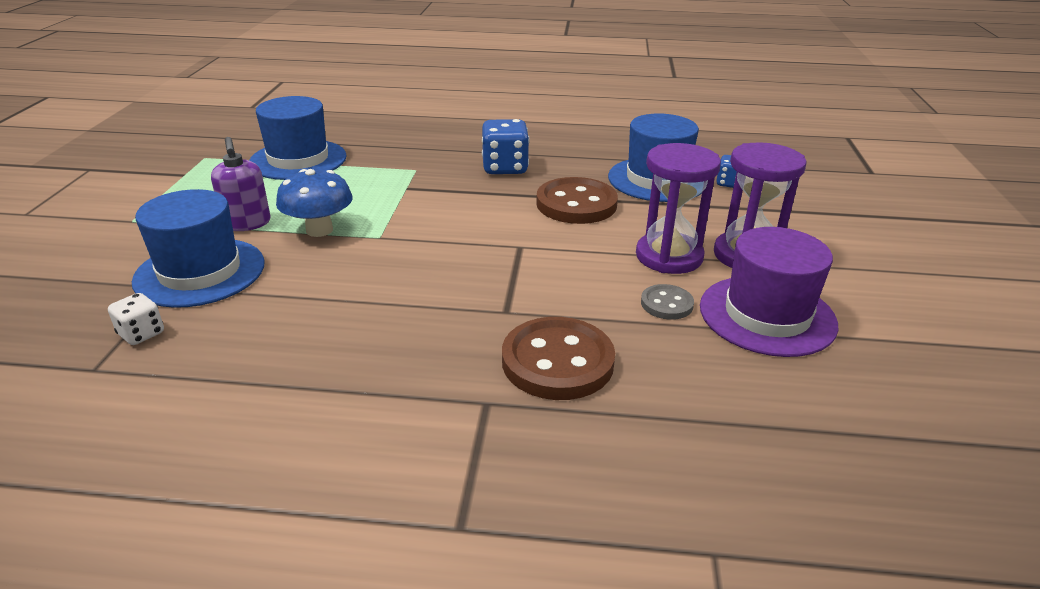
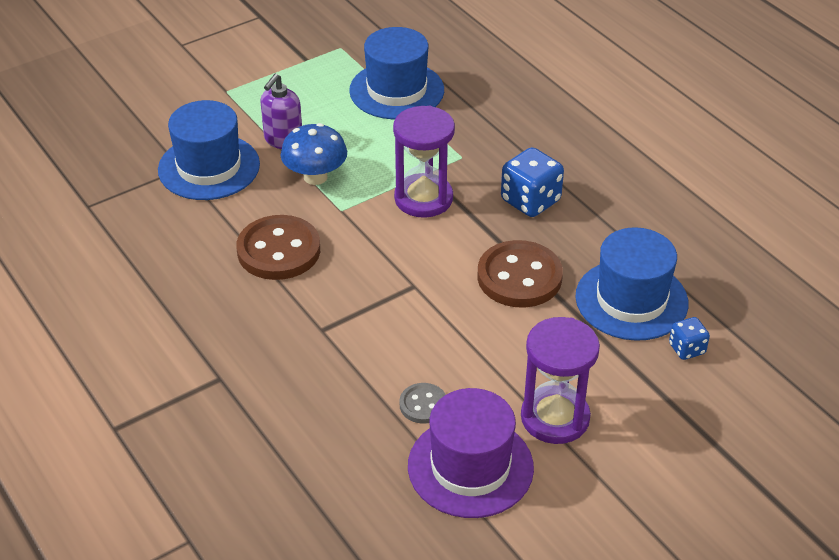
camera: 50 degrees right, 10 degrees up
(141, 334) = (131, 196): white dice -> none
(557, 362) = (292, 386): brown button -> brown button (279, 250)
(669, 256) = (497, 373): purple hourglass -> purple hourglass (423, 198)

